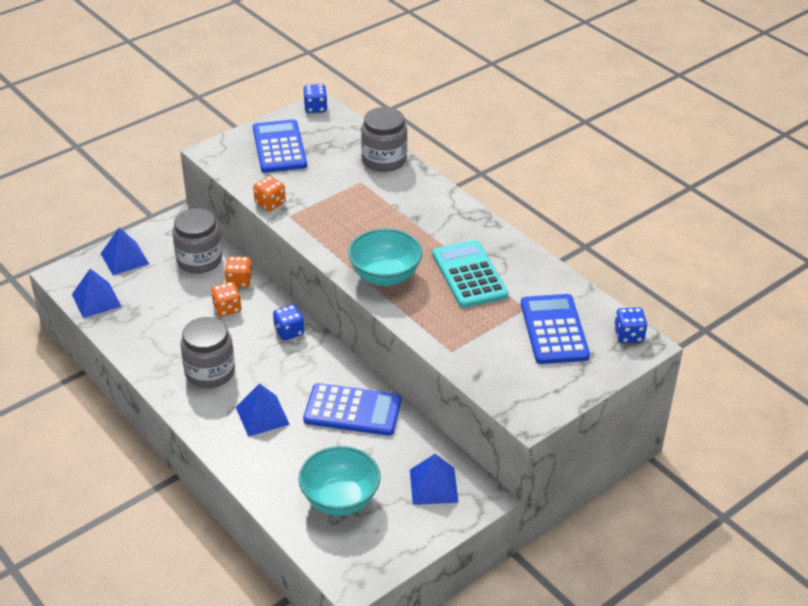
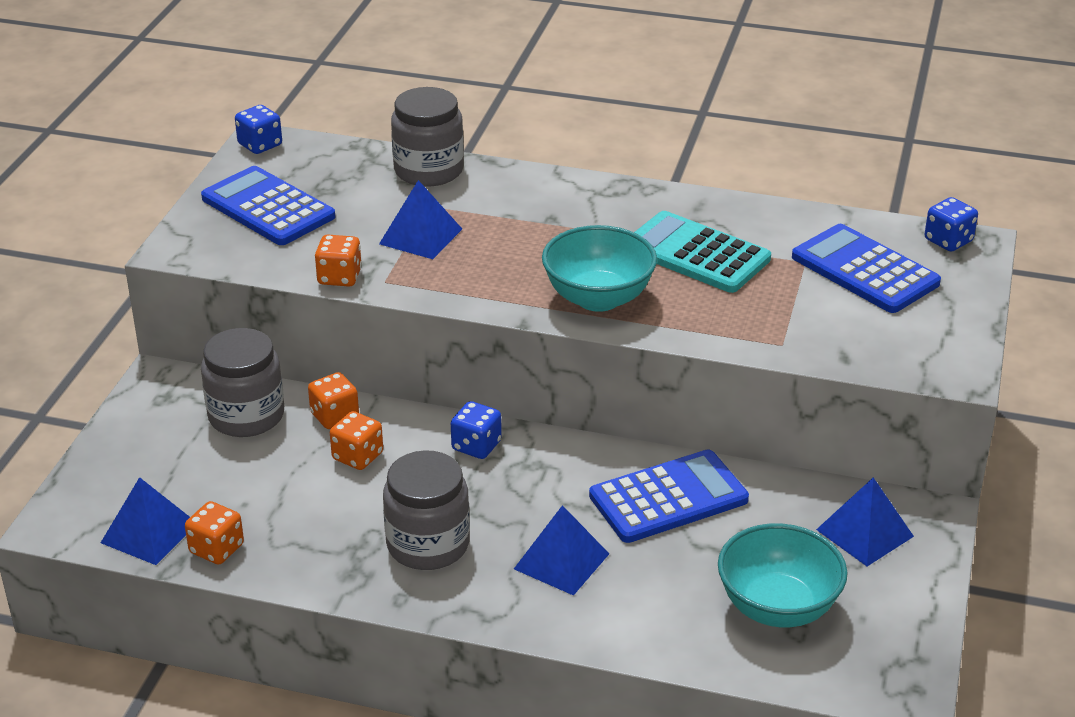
camera: 35 degrees left, 5 degrees down
(116, 324) = (217, 549): none -> orange dice
(124, 258) = (130, 461): blue pyramid -> blue pyramid (421, 236)

